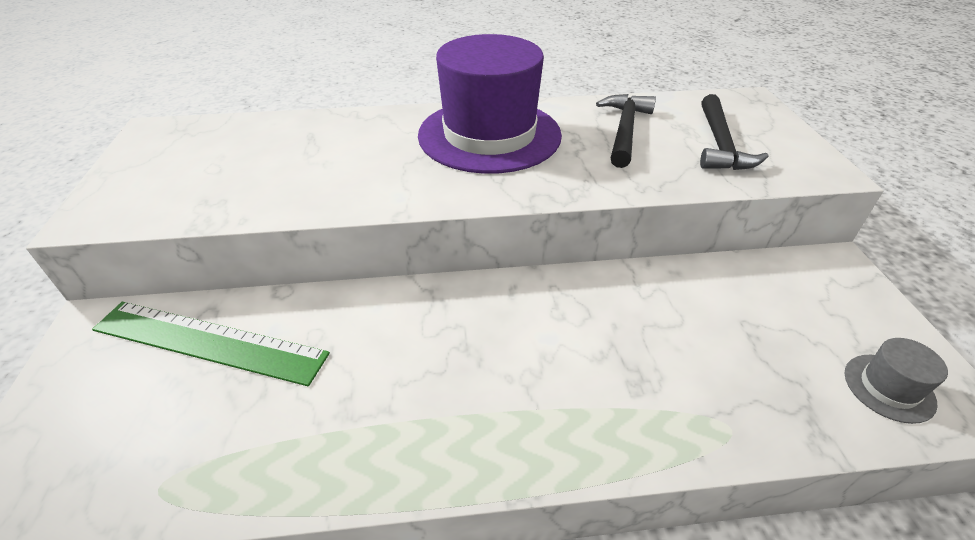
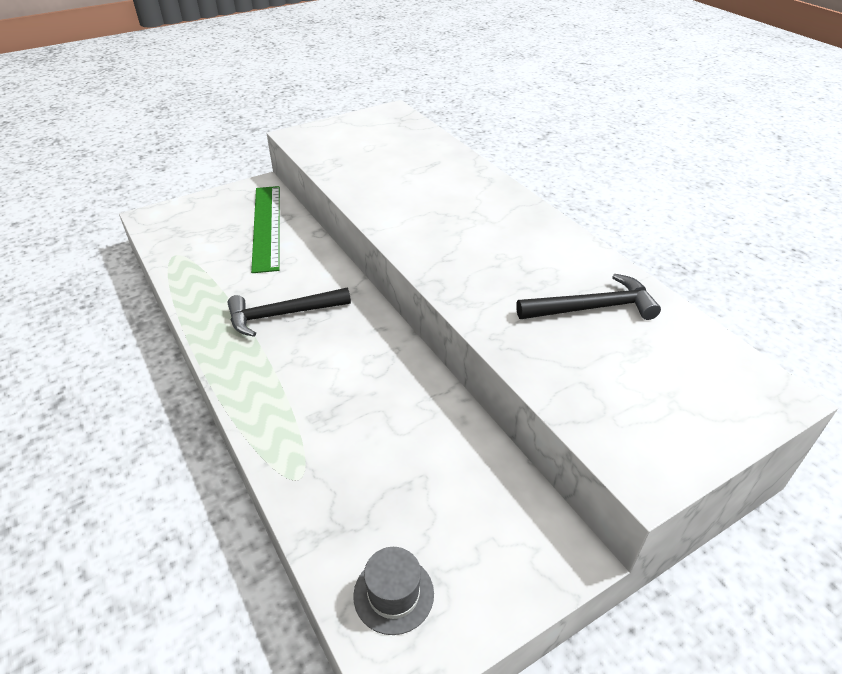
camera: 65 degrees right, 0 degrees up
(489, 135) = (509, 235): purple hat -> none
(720, 144) = (628, 379): black hammer -> black hammer (282, 314)

